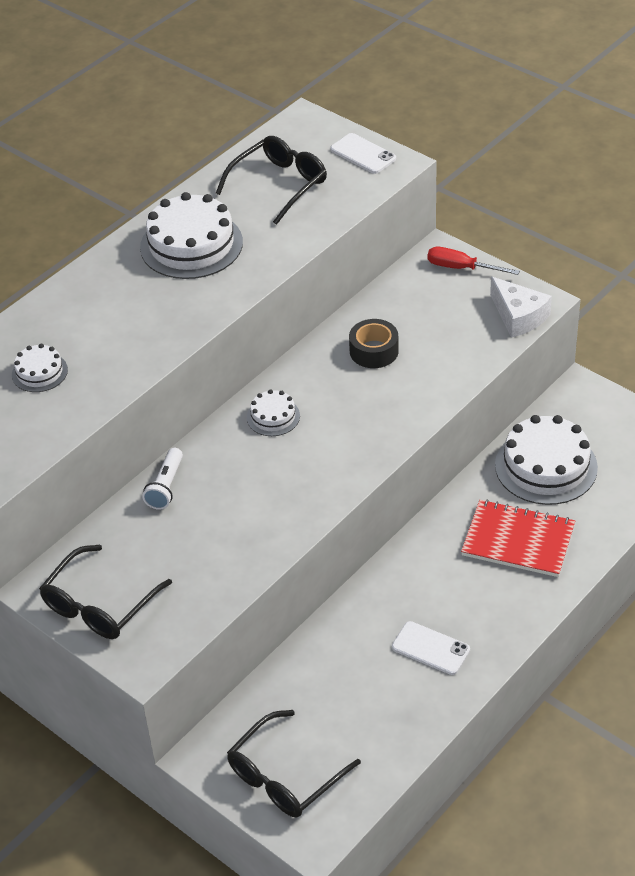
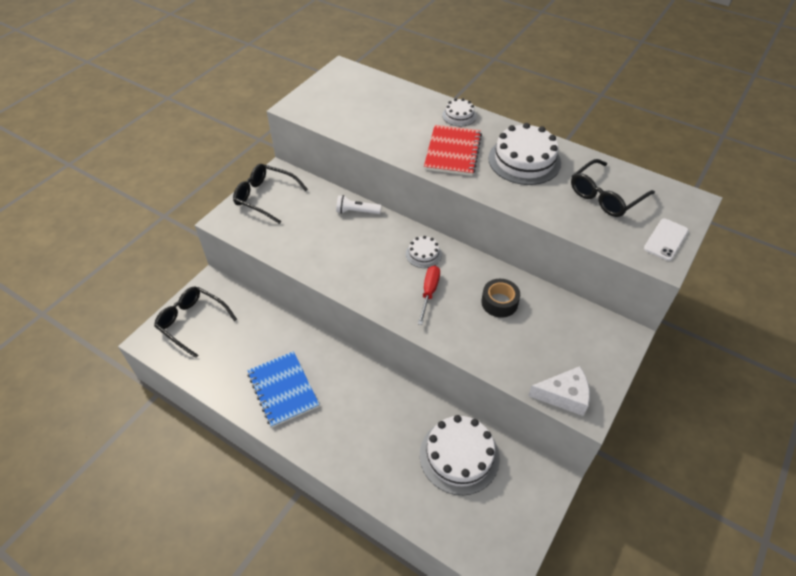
camera: 80 degrees right, 5 degrees up
(39, 372) = (390, 114): white cake -> white cake (459, 115)
(279, 185) = (606, 196): black glasses -> black glasses turned 105 degrees clockwise
(430, 648) = (283, 389): white phone -> blue notebook
(461, 268) = (610, 351): red screwdriver -> red screwdriver (429, 292)
(518, 316) = (564, 395): white cheese -> white cheese turned 135 degrees counterclockwise
(518, 540) = (381, 439): red notebook -> red notebook (453, 152)

